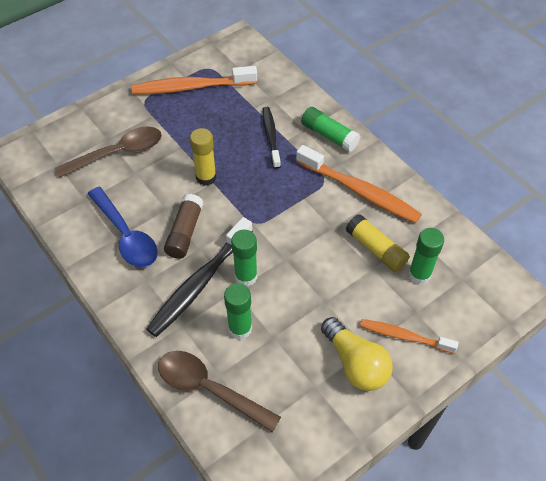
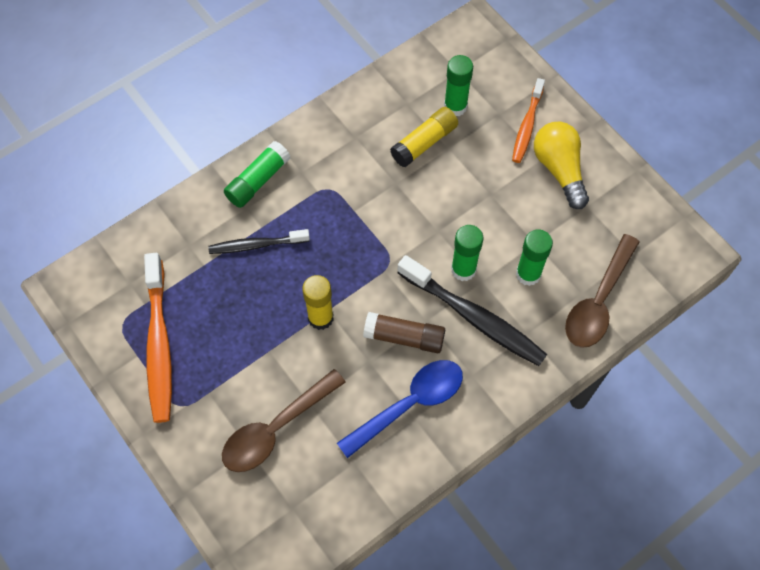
camera: 90 degrees left, 10 degrees up
(118, 153) = (276, 429): brown spoon -> brown spoon turned 105 degrees counterclockwise
(355, 363) = (559, 169): yellow light bulb -> yellow light bulb turned 75 degrees counterclockwise
(360, 191) = (345, 153): orange toothbrush -> none

